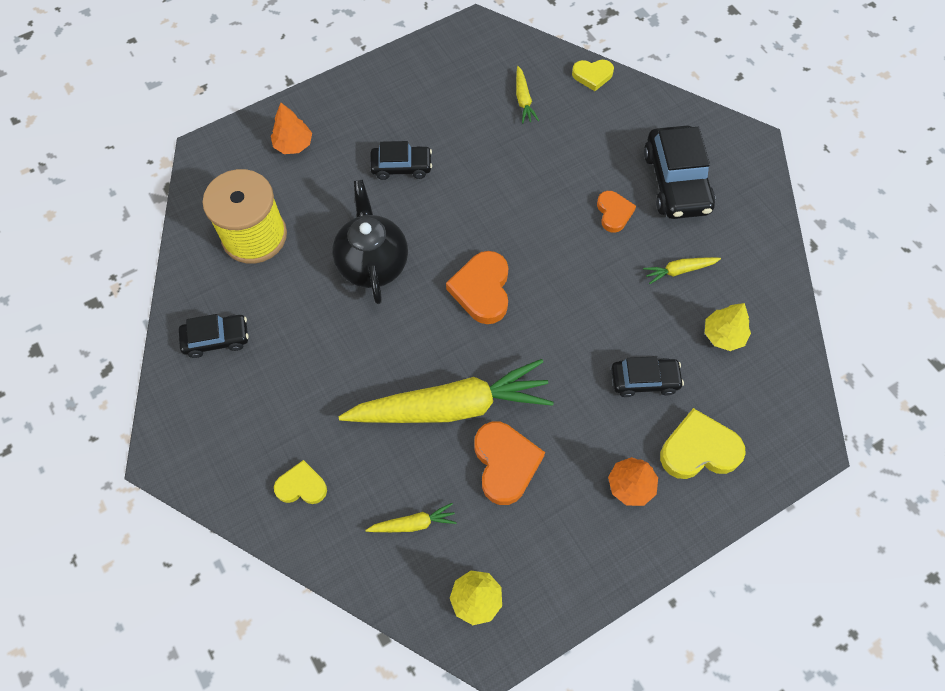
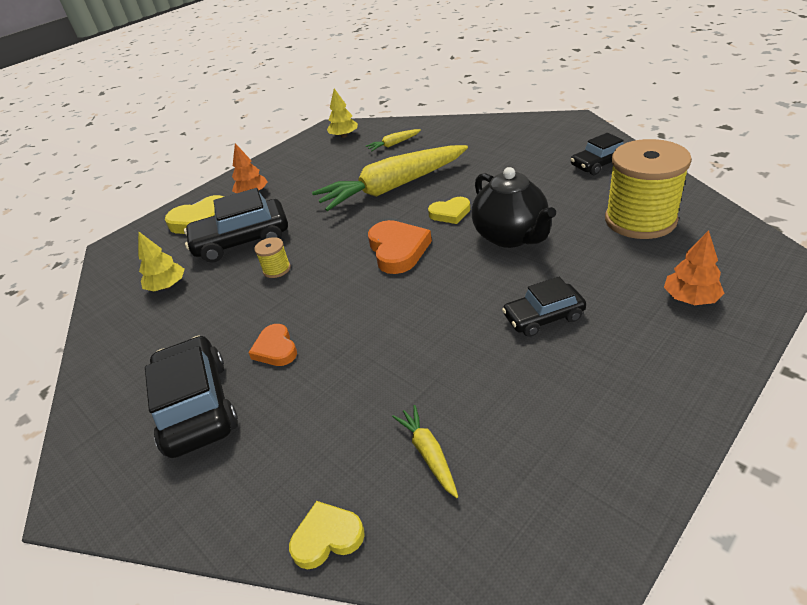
camera: 170 degrees right, 25 degrees down
(301, 486) = (474, 135): yellow heart -> yellow heart (450, 213)
(505, 463) = (343, 178): orange heart -> none
(607, 313) = (277, 269): none -> yellow spool
(644, 380) = (242, 241): black car -> black car, size x1.67
(679, 271) = (203, 319): yellow carrot -> none

